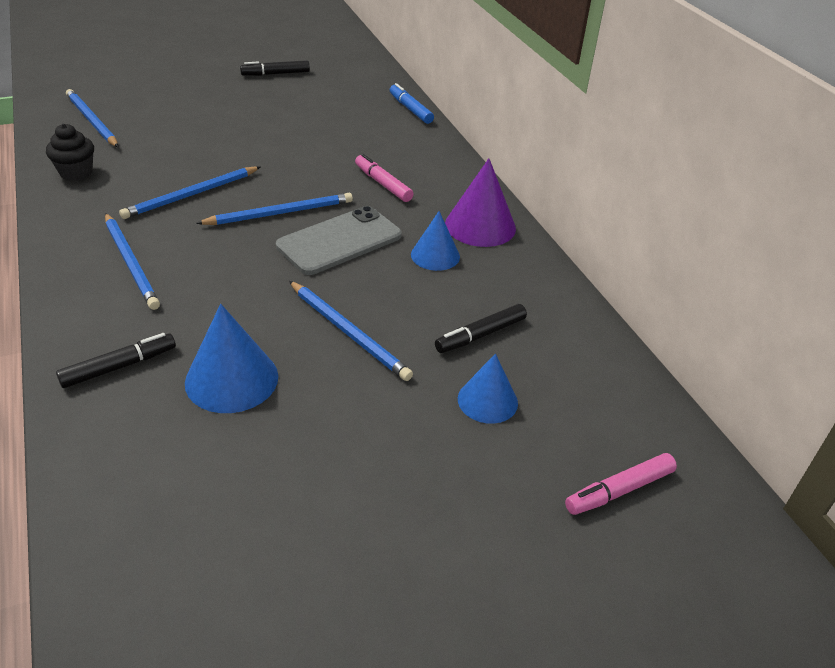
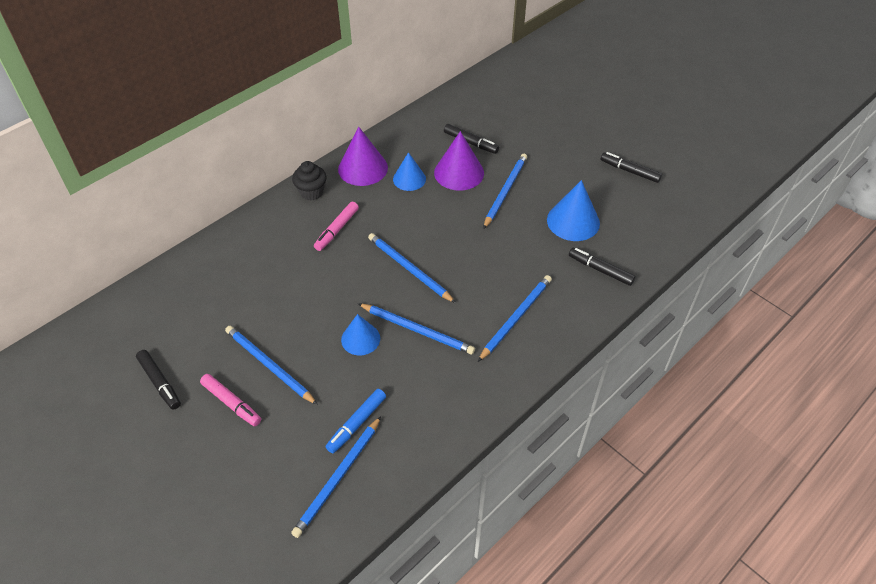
camera: 110 degrees left, 10 degrees up
(76, 173) = (432, 425): black cupcake -> black cupcake (311, 192)
(240, 116) = (269, 365): none -> blue pencil
(283, 512) = (630, 171): none -> black marker
(339, 241) = (422, 226): grey phone -> none
(410, 109) = (199, 254): blue marker -> blue marker (356, 423)
(419, 301) = (459, 172): none -> purple cone
(487, 400) = (516, 129): blue cone -> blue cone (360, 339)
(619, 490) = (538, 83): pink marker -> pink marker (231, 403)

